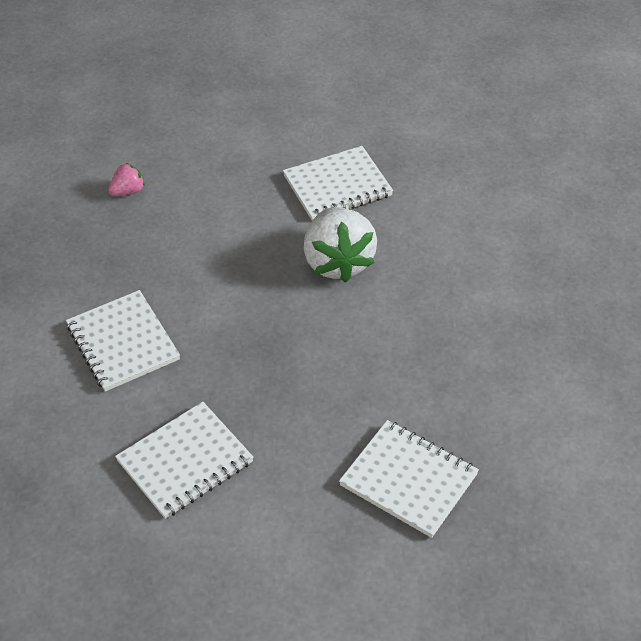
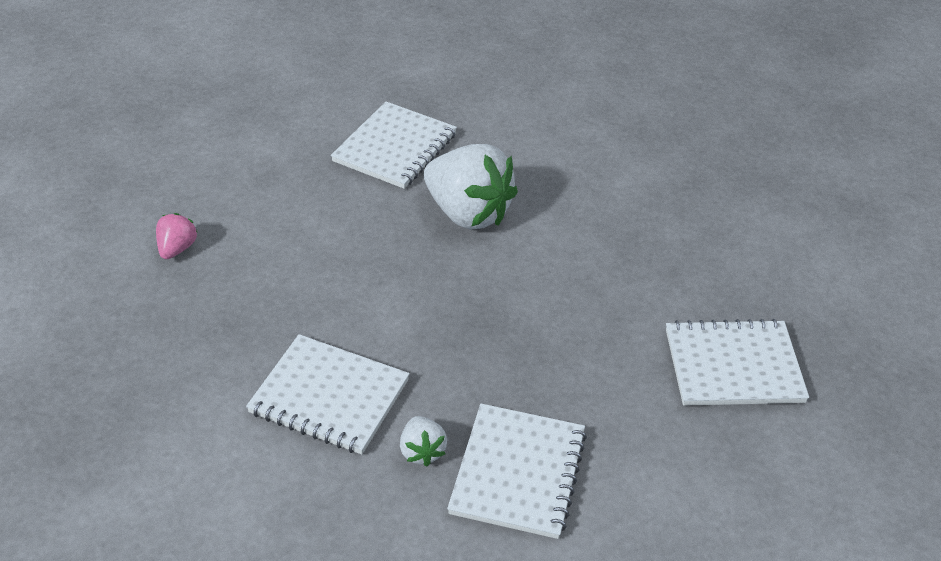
camera: 40 degrees left, 5 degrees down
(142, 411) = (422, 451): none -> white strawberry

